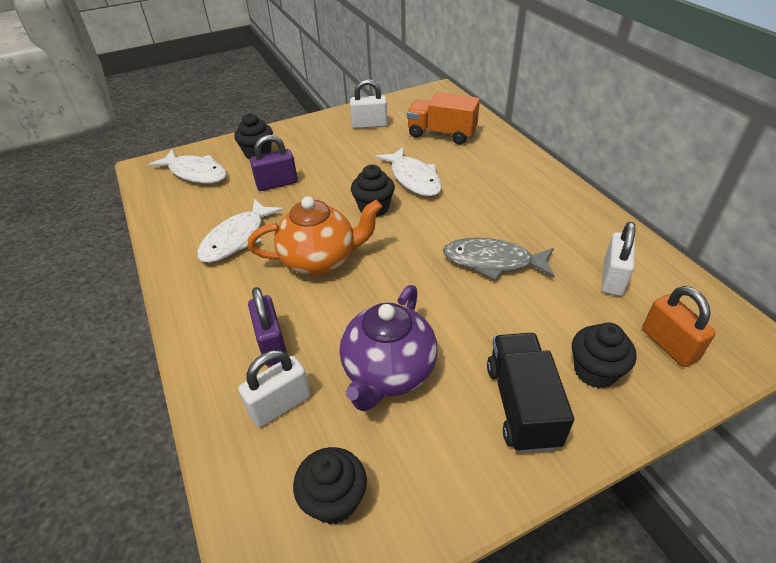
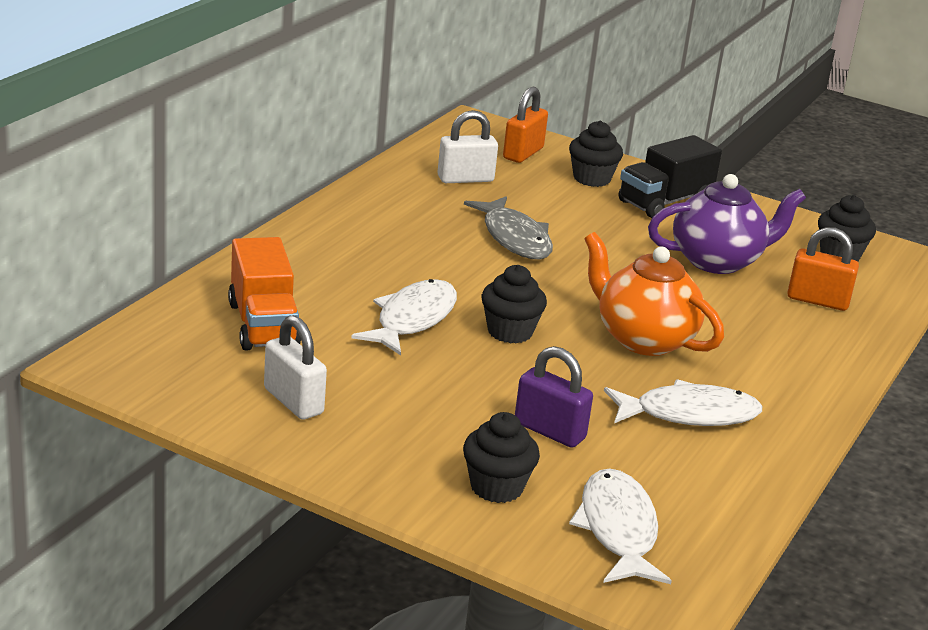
camera: 130 degrees left, 15 degrees down
(272, 344) = (776, 327): purple padlock -> none
(280, 405) = (817, 300): white padlock -> orange padlock

